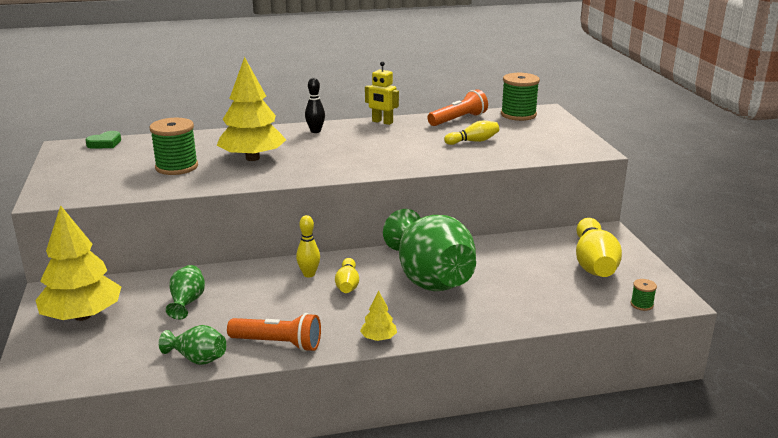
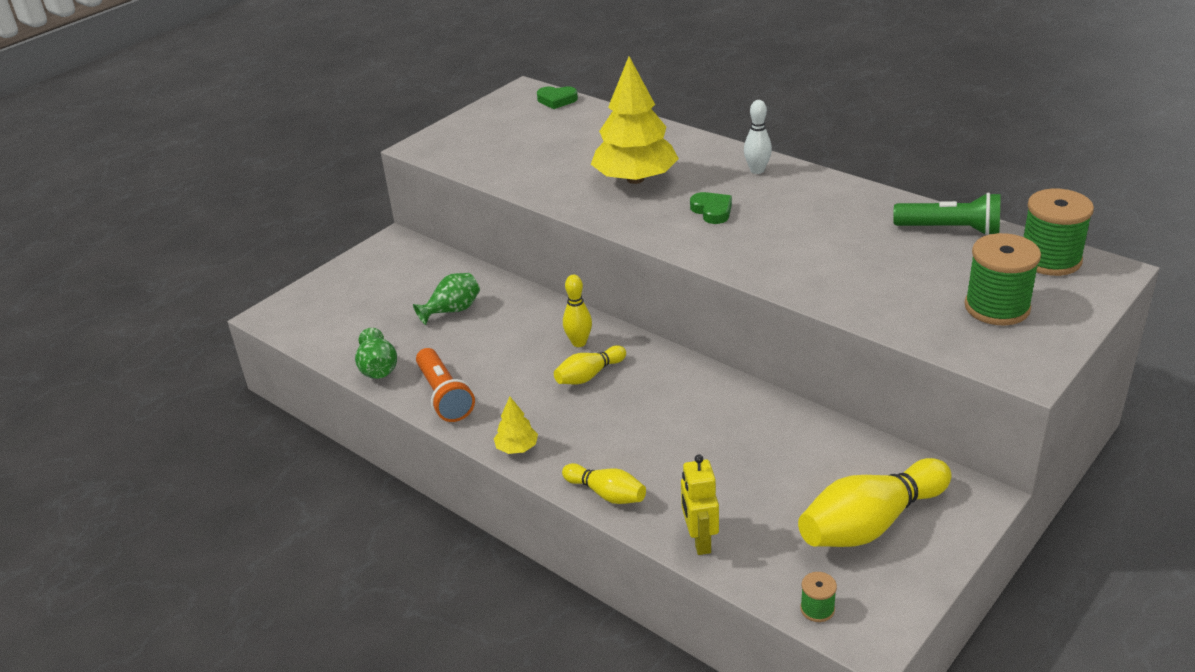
camera: 55 degrees right, 10 degrees up
(83, 316) = (377, 277): yellow tree -> none
(177, 167) = (559, 158): green spool -> green spool (997, 307)
(315, 131) = (757, 170): black bowling pin -> white bowling pin
(331, 154) = (712, 211): none -> green heart
(382, 122) = (852, 190): yellow robot -> yellow robot (700, 540)
(430, 278) = (668, 419): green vase -> none
(458, 120) = (950, 229): orange flashlight -> green flashlight
(473, 141) = (898, 272): yellow bowling pin -> yellow bowling pin (606, 494)

